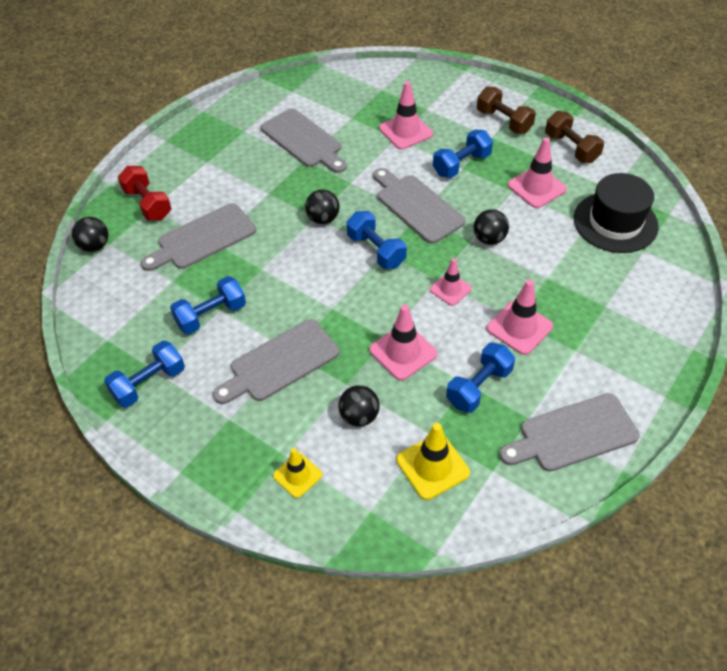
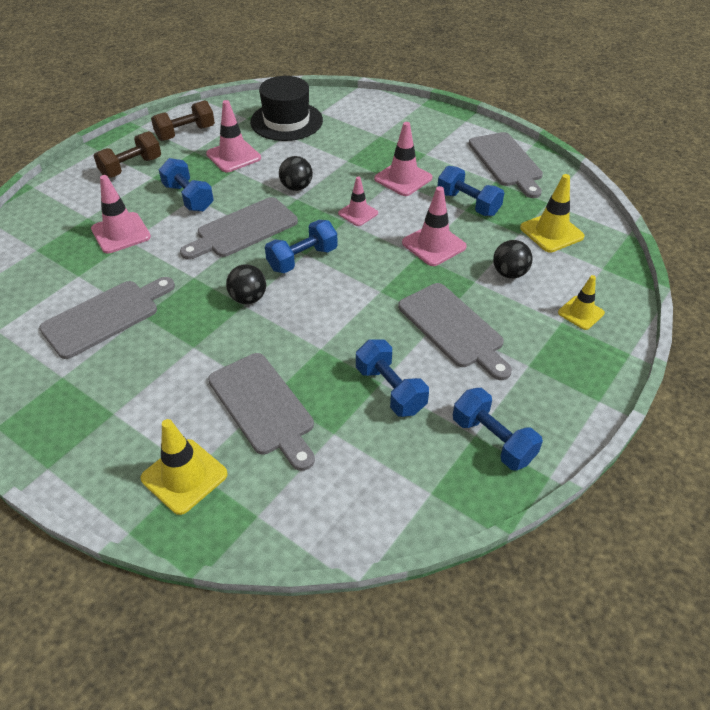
camera: 90 degrees left, 5 degrees down
(94, 246) = (260, 534): black ball -> none
(147, 204) = (184, 476): red dumbbell -> yellow traffic cone

